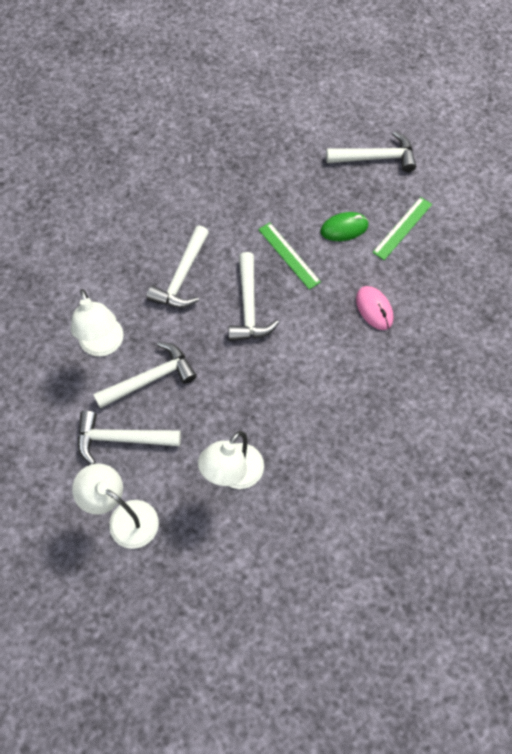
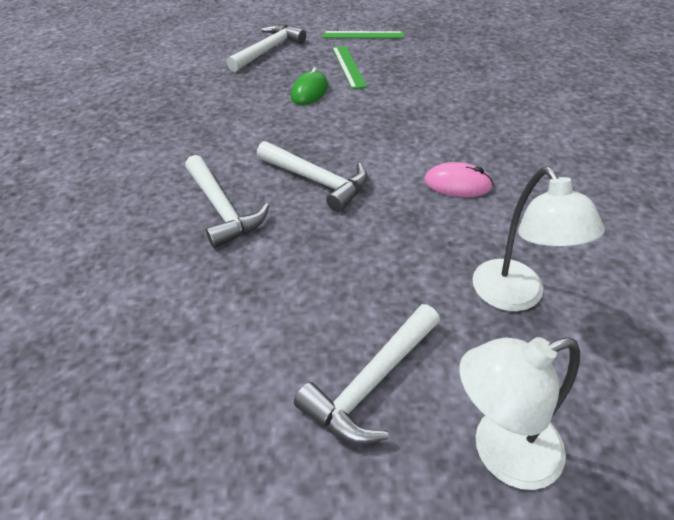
camera: 50 degrees left, 20 degrees down
(103, 345) = (220, 325): white lamp -> none
(150, 379) = (315, 304): white hammer -> none
(289, 255) = (294, 131): green ruler -> green ruler (363, 35)
(374, 309) = (408, 112): pink mouse -> pink mouse (457, 184)

